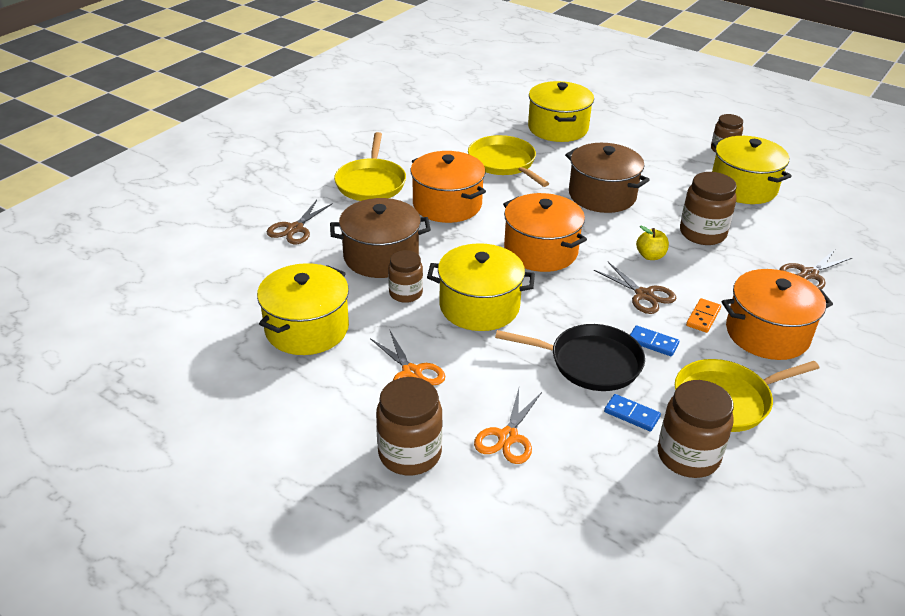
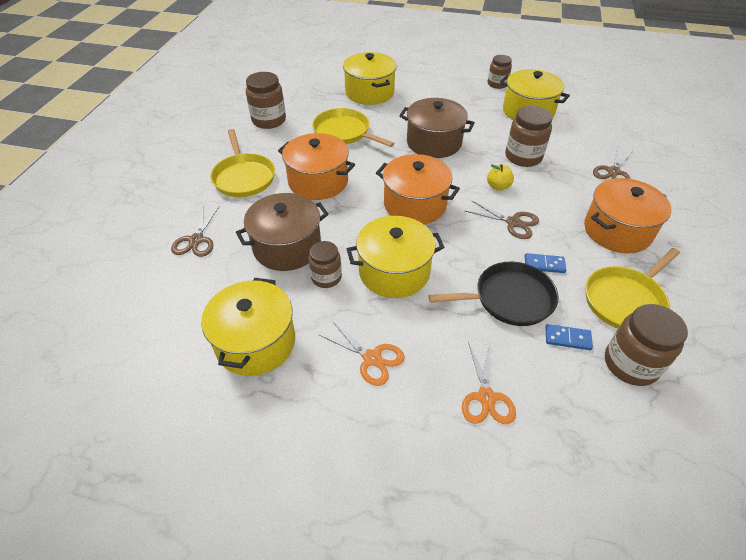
camera: 20 degrees left, 10 degrees up
(410, 454) = (414, 448): brown jar -> brown jar (269, 120)
(703, 317) = (566, 230): orange domino -> none

